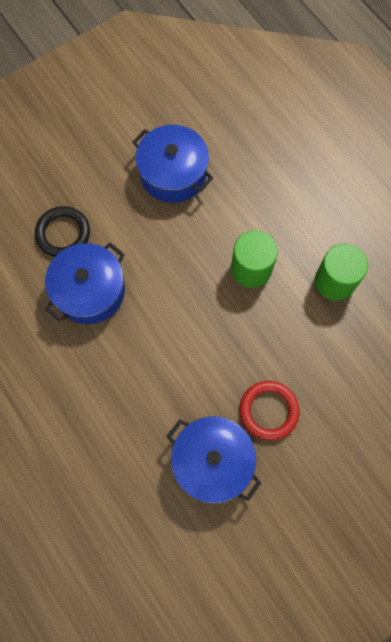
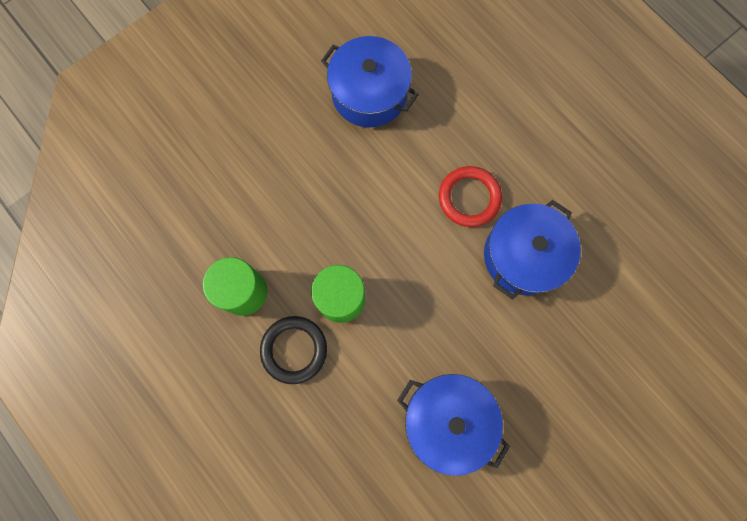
camera: 175 degrees right, 5 degrees up
(63, 233) = (569, 324): black ring -> black ring (294, 350)
(268, 411) = (315, 145): red ring -> red ring (469, 198)

